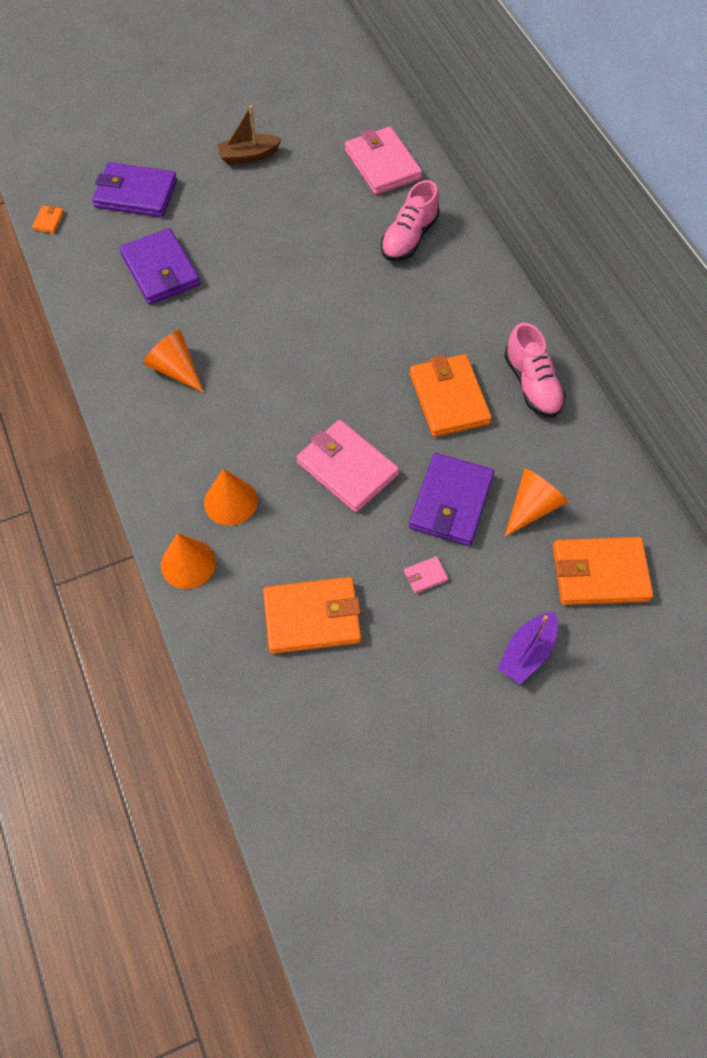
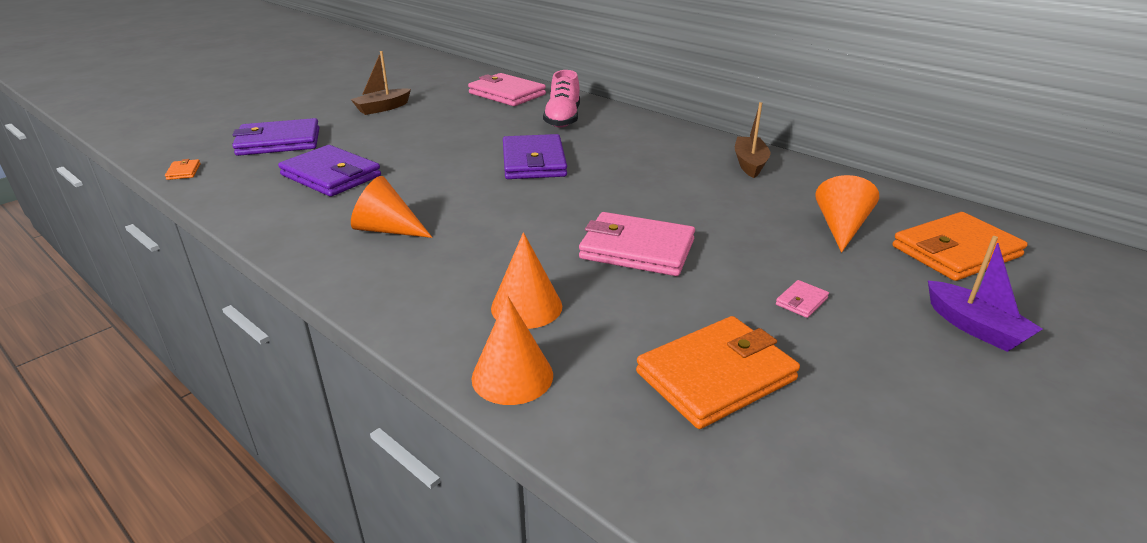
camera: 25 degrees left, 30 degrees down
(449, 398) = (688, 186): orange wallet -> none
(451, 502) = (764, 244): purple wallet -> purple wallet (533, 162)
(527, 653) = (975, 327): purple boat -> purple boat turned 45 degrees counterclockwise
(532, 384) = (750, 164): pink shoe -> brown boat

